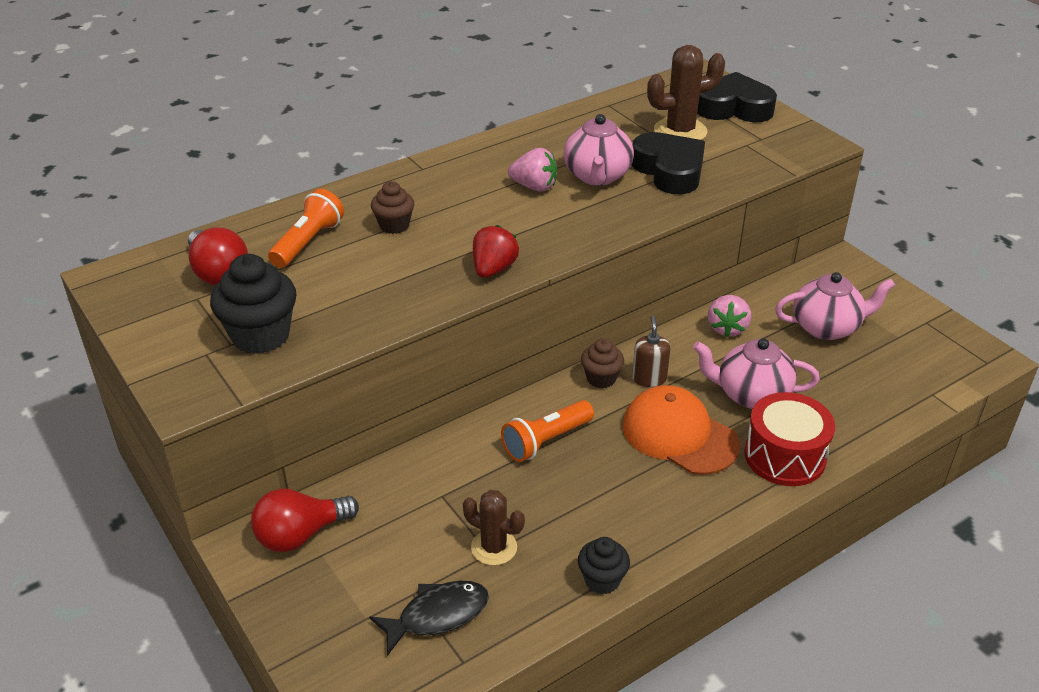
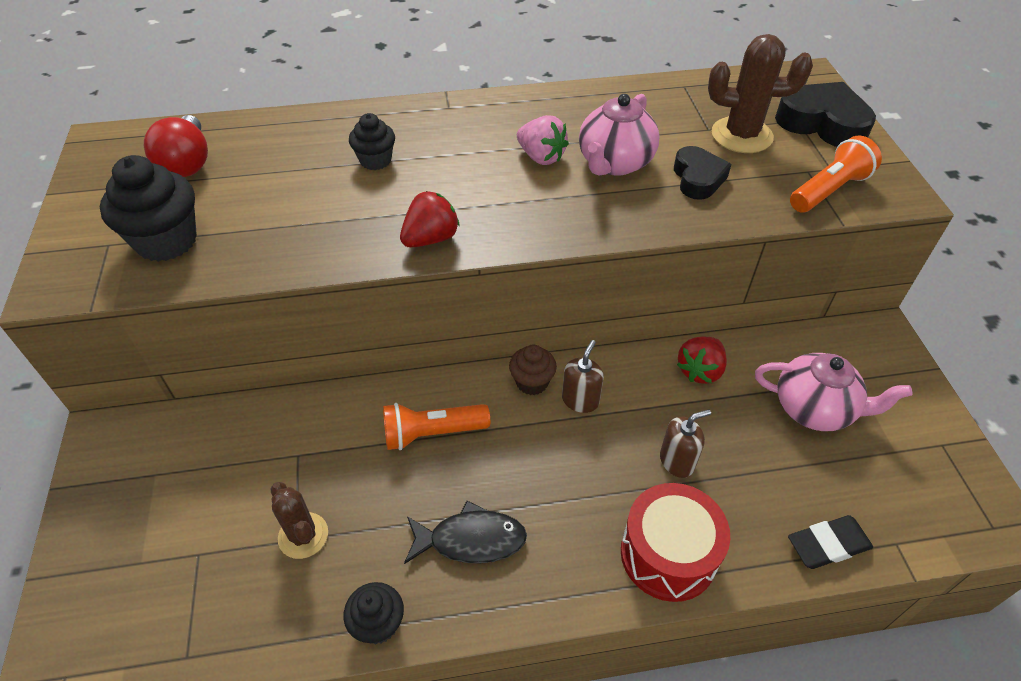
camera: 25 degrees right, 10 degrees up
(300, 535) = (152, 445): red light bulb -> none
(308, 242) = (286, 155): orange flashlight -> orange flashlight (829, 190)
(394, 225) = (375, 160): brown cupcake -> black cupcake
(437, 615) = (201, 590): black fish -> black fish (471, 540)
(669, 171) = (698, 178): black heart -> black heart, size x0.65
(679, 435) = (569, 480): orange cap -> none
(727, 328) = (700, 370): pink strawberry -> red strawberry
(751, 395) = (677, 461): pink teapot -> brown soap dispenser
(889, 410) = (828, 544): none -> black eraser

